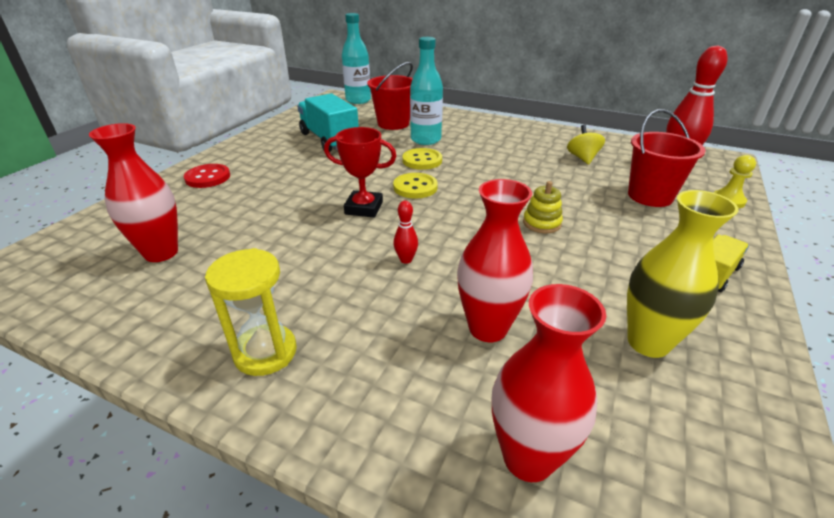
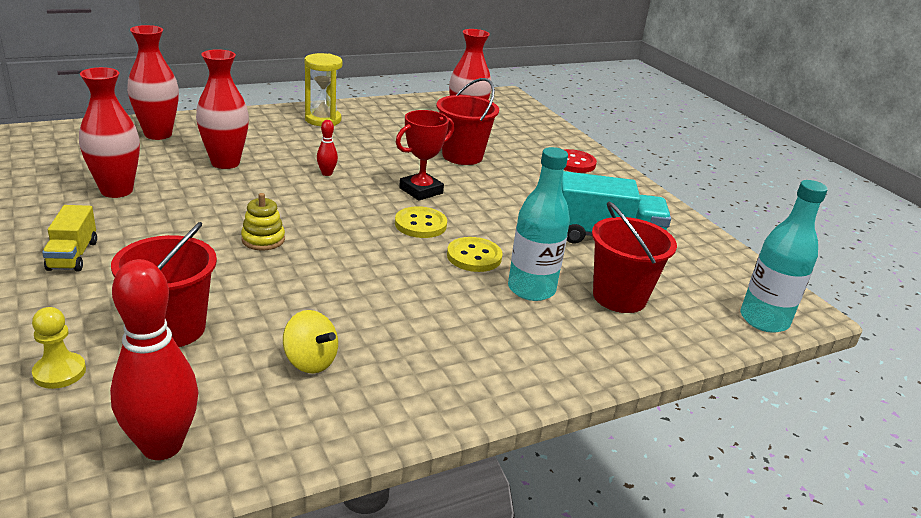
camera: 125 degrees right, 5 degrees down
(260, 221) = (462, 156): none -> red bucket
(648, 342) = (116, 190): yellow vase -> red vase

